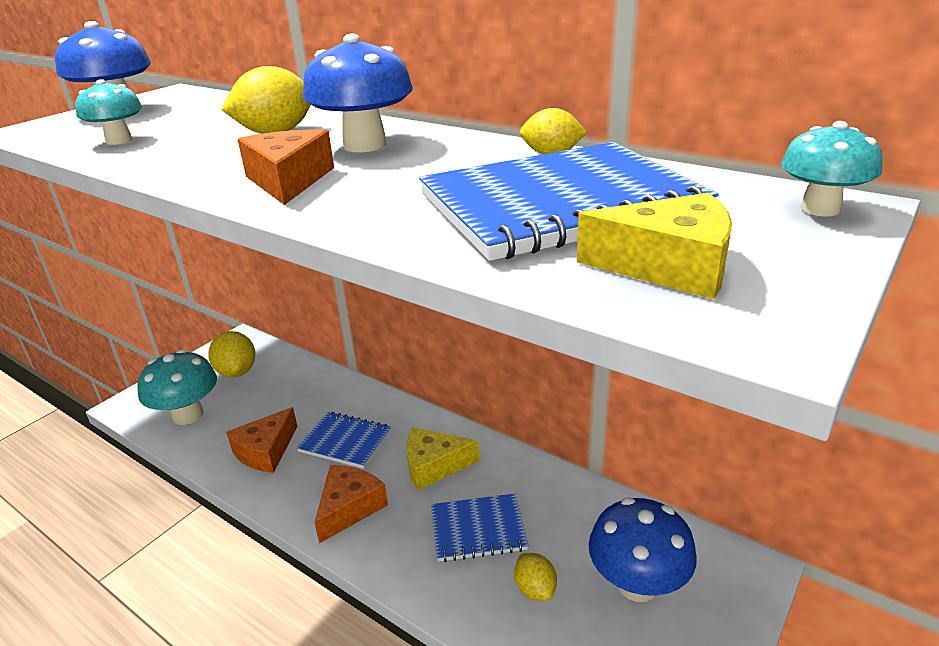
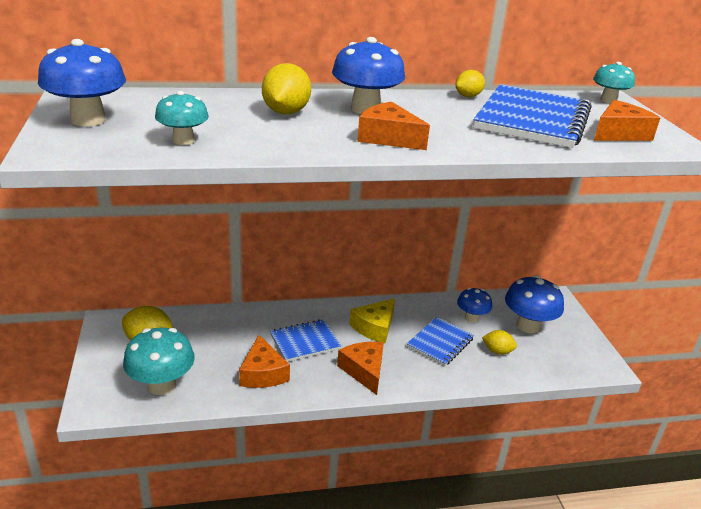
camera: 50 degrees left, 0 degrees up
(569, 522) = (471, 318): none -> blue mushroom
(669, 266) = (619, 133): yellow cheese -> orange cheese

